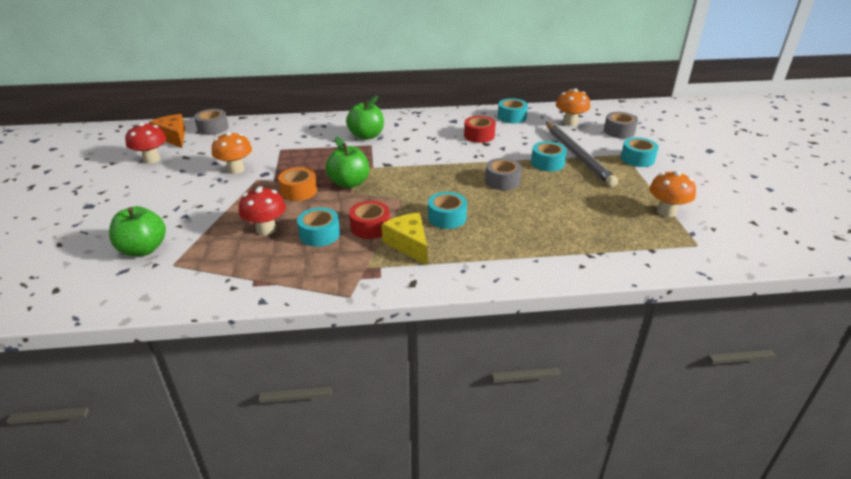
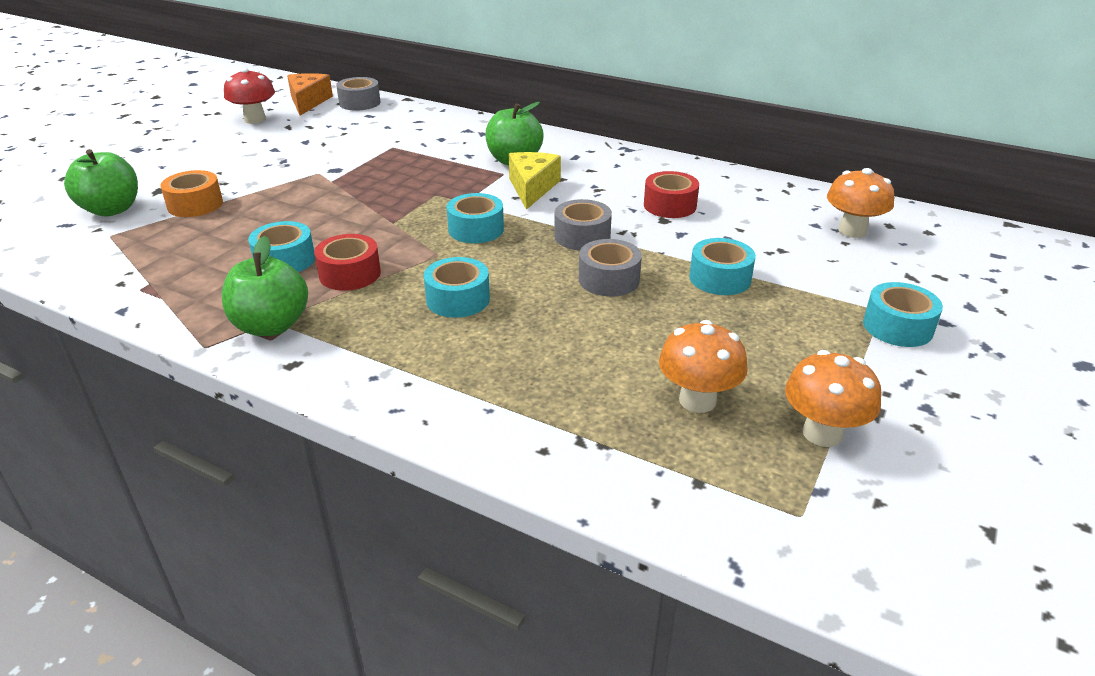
camera: 35 degrees right, 0 degrees up
(236, 169) = (314, 155): orange mushroom -> orange mushroom (697, 400)
(266, 229) = (242, 233): red mushroom -> none
(299, 191) = (339, 201): orange tape -> orange tape (195, 204)
(349, 183) = (407, 212): green apple -> green apple (271, 326)
(408, 244) = (360, 314): yellow cheese -> yellow cheese (532, 188)
(511, 117) = (762, 194): turquoise tape -> turquoise tape (476, 229)
(577, 155) = (789, 284): grey pencil -> none
(619, 131) = (928, 271): grey tape -> grey tape (582, 236)

